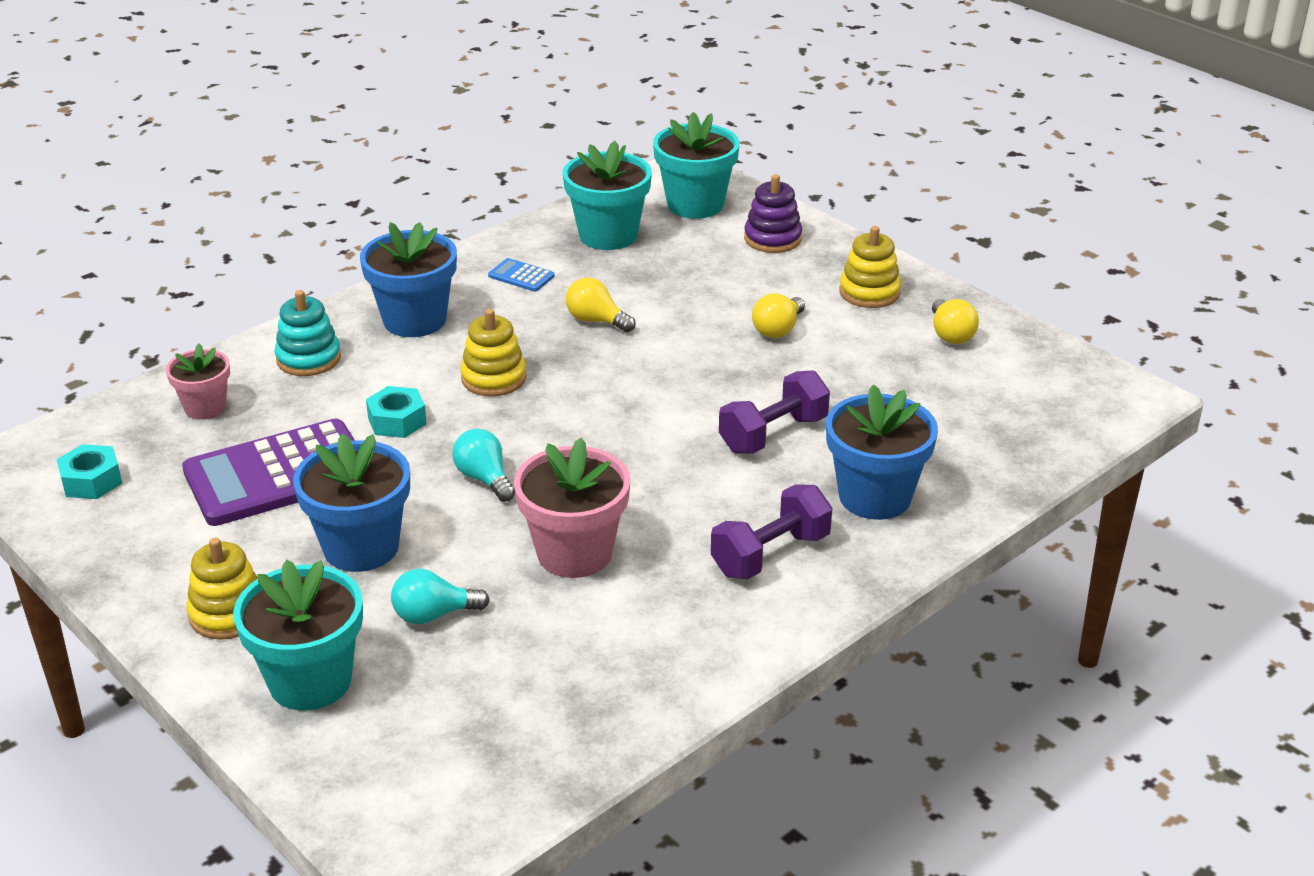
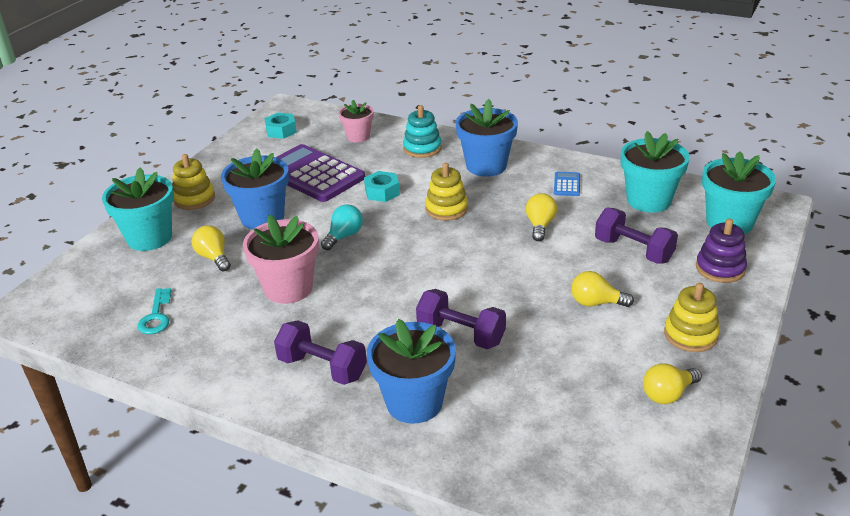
camera: 70 degrees right, 0 degrees up
(433, 615) = (214, 257): turquoise light bulb -> yellow light bulb
(548, 696) = (156, 316): none -> turquoise key
(699, 277) = (633, 250): none -> purple dumbbell

